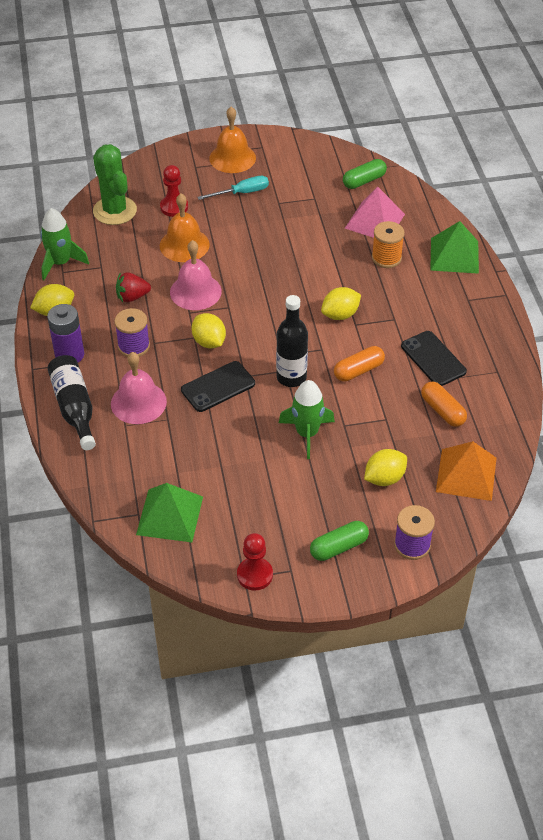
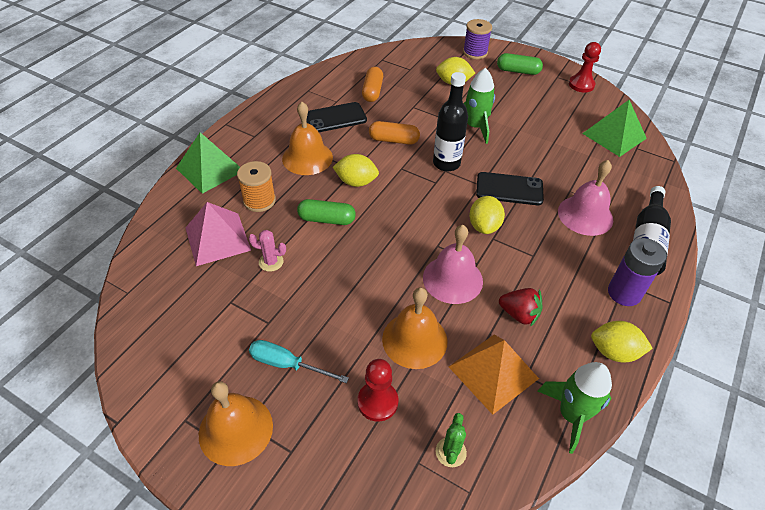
camera: 140 degrees left, 0 degrees up
(115, 211) = (450, 452): green cactus -> green cactus, size x0.46
(134, 346) = (555, 263): purple spool -> none
(322, 230) = (271, 262): none -> pink cactus
(364, 181) = (162, 286): green capsule -> green capsule (327, 219)
(402, 309) = (307, 158): none -> orange bell
(433, 359) = (335, 118): black phone -> black phone turned 60 degrees clockwise
(466, 474) = (404, 61): orange pyramid -> orange pyramid (493, 372)

